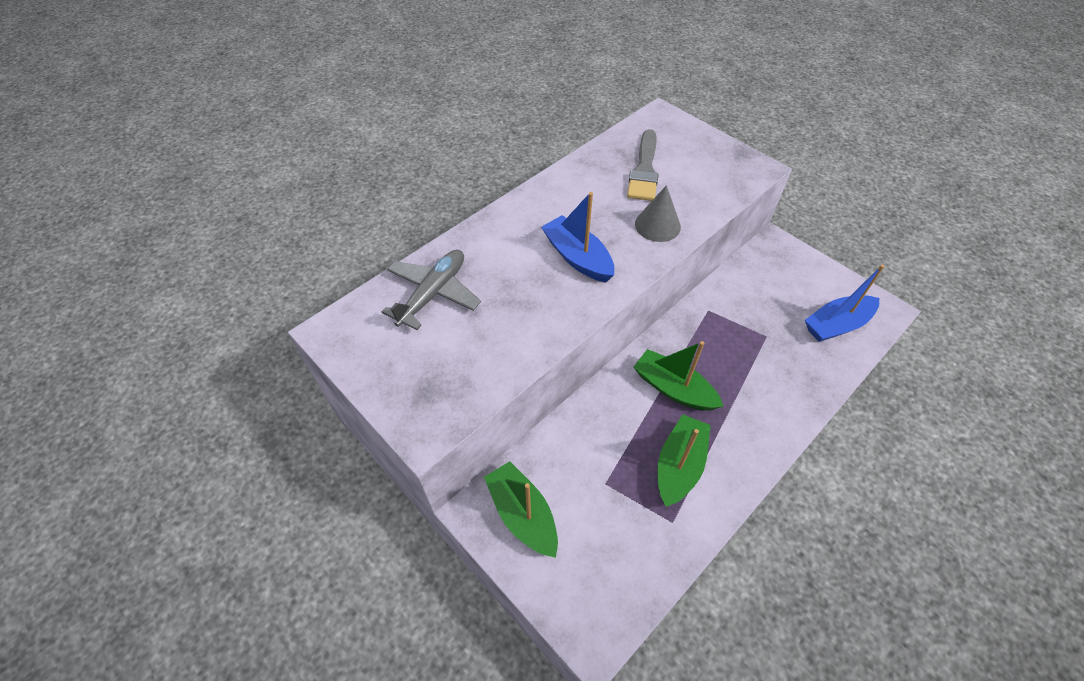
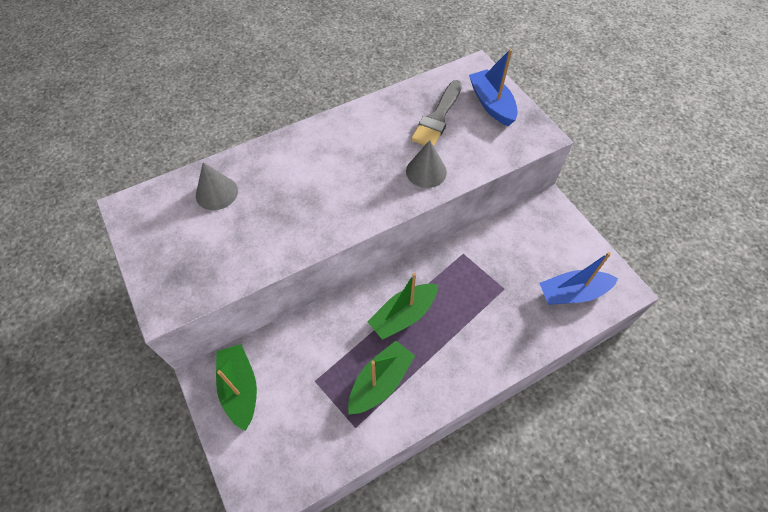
camera: 15 degrees right, 5 degrees up
(433, 293) = (216, 193): grey plane -> grey cone
(577, 257) = (345, 186): blue boat -> blue boat (491, 104)
(673, 388) = (403, 315): green boat -> green boat turned 90 degrees counterclockwise

